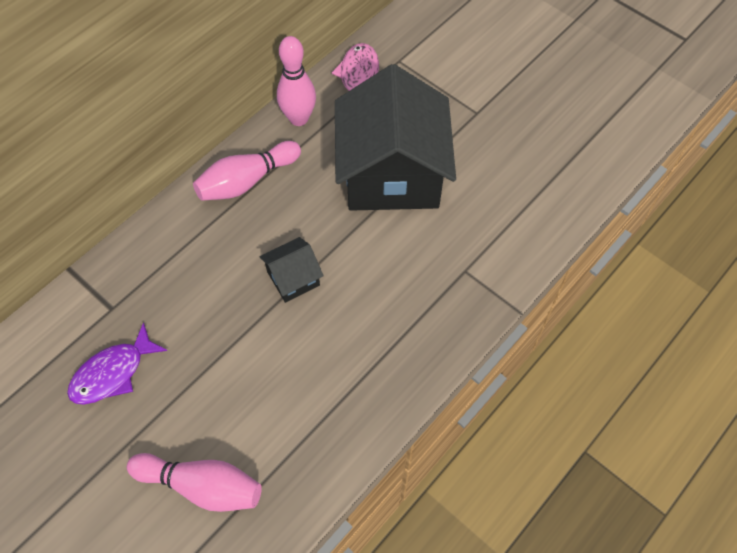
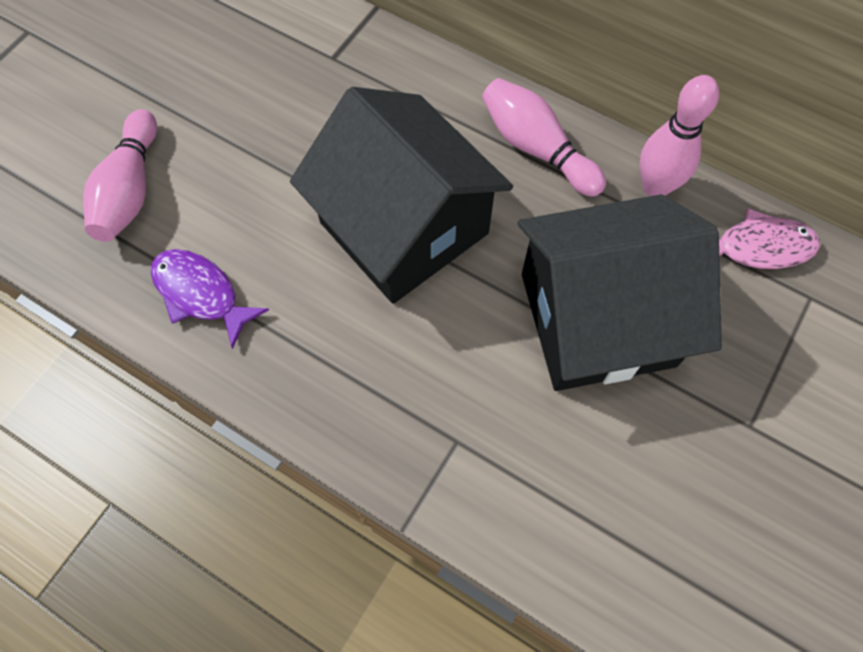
camera: 80 degrees right, 5 degrees up
(113, 373) = (255, 78): purple fish -> purple fish (200, 294)
(293, 278) = (404, 228): black house -> black house, size x2.34

